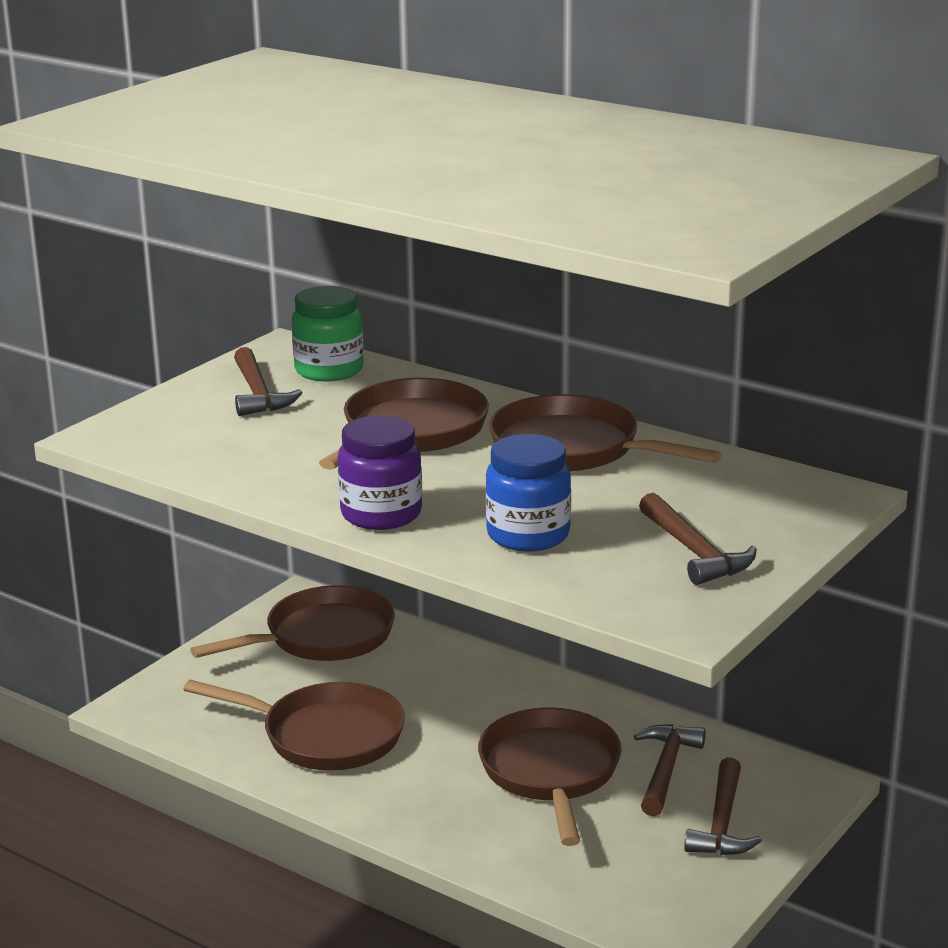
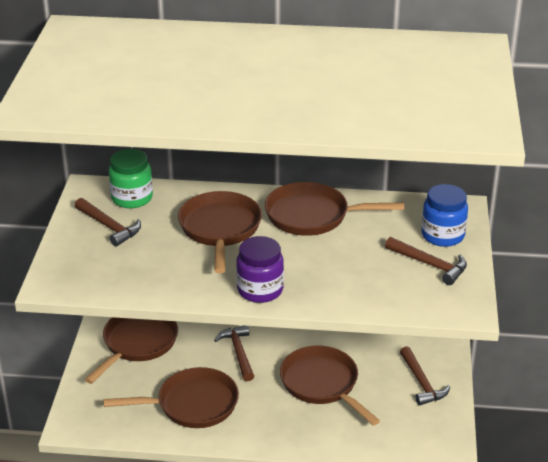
camera: 30 degrees left, 10 degrees up
(528, 535) = (344, 280): blue jar -> blue jar (442, 235)
(666, 769) = (373, 362): brown hammer -> brown hammer (238, 352)

